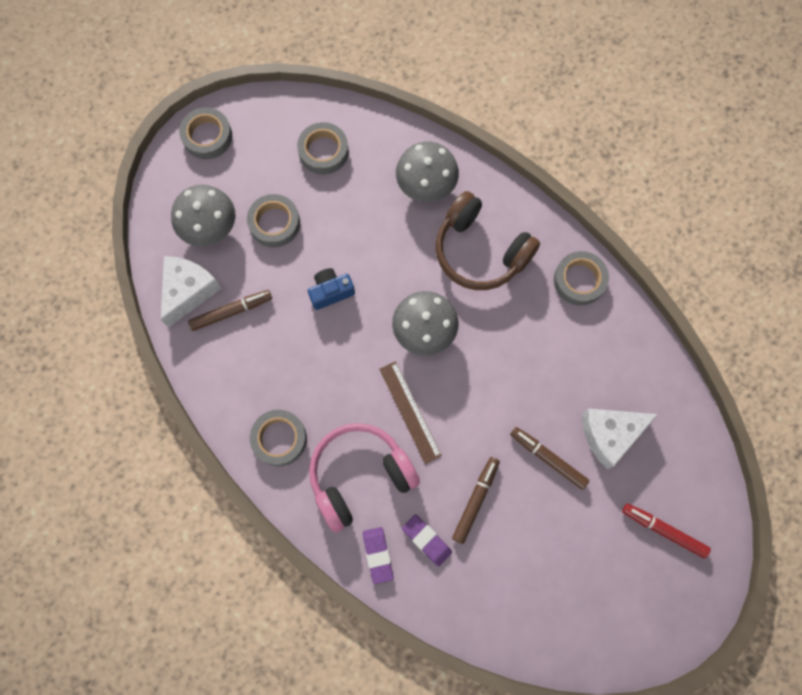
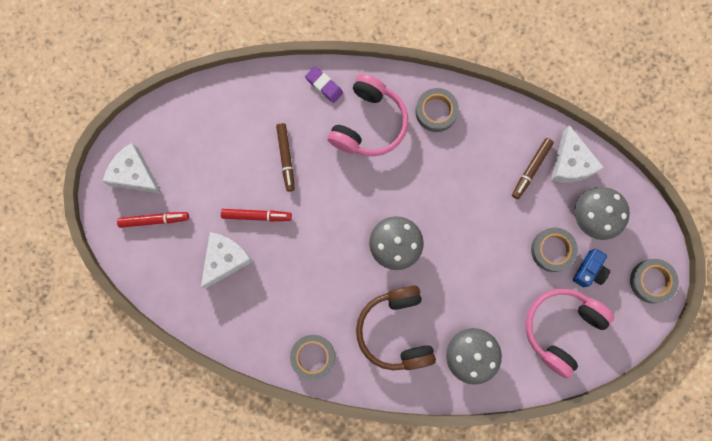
camera: 145 degrees right, 5 degrees up
(323, 151) = (561, 329): grey tape -> pink headphones
(331, 292) = (476, 228): blue camera -> blue camera (589, 271)
(410, 411) = (366, 185): brown ruler -> none
(426, 540) = (300, 114): purple eraser -> none
(480, 251) = (396, 330): brown headphones -> brown headphones turned 105 degrees counterclockwise
(548, 458) = (256, 216): brown marker -> red marker
(657, 600) = (135, 174): none -> white cheese

